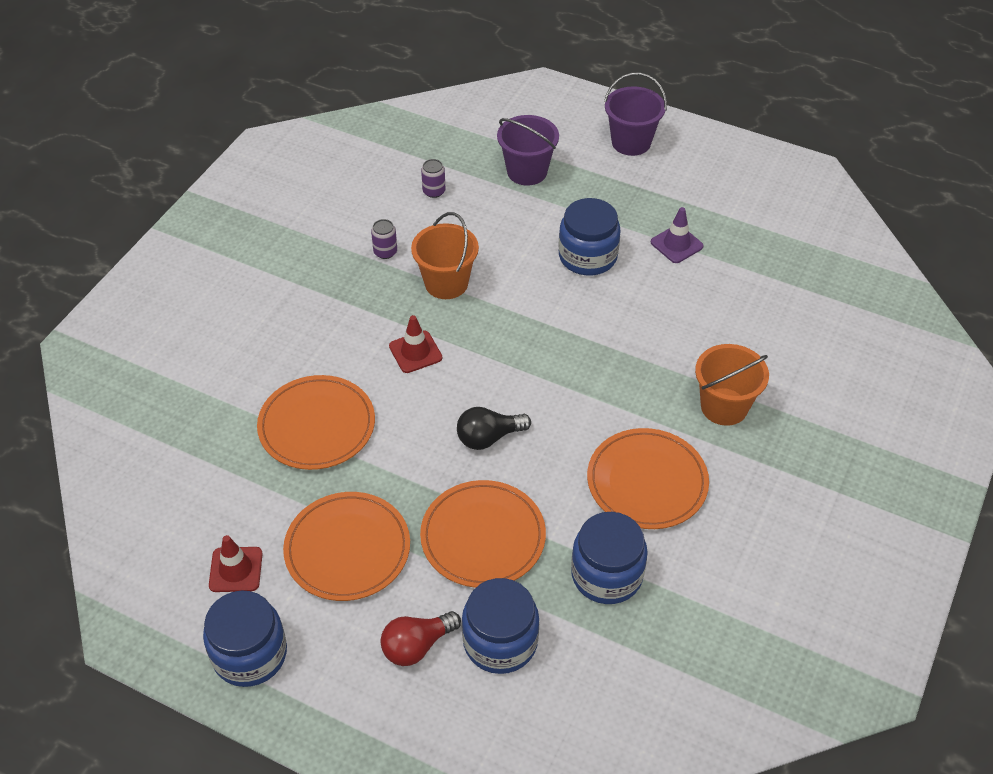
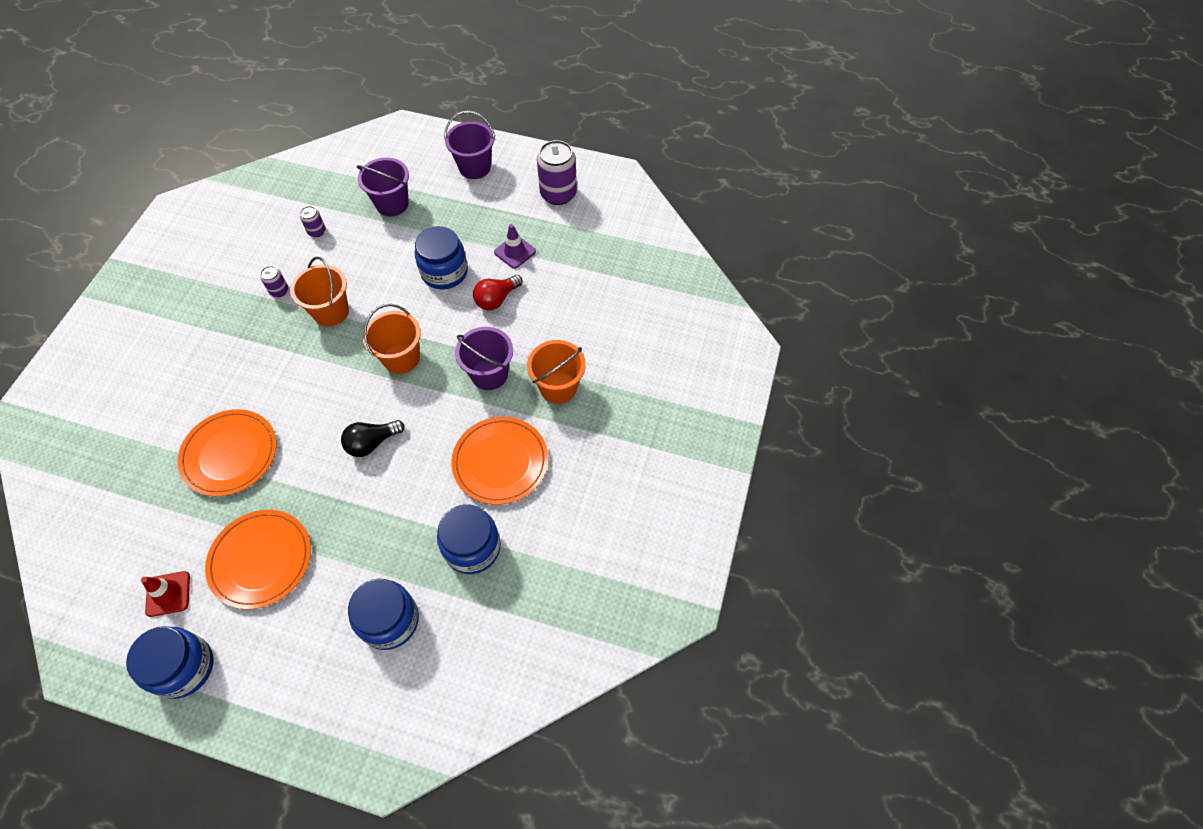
camera: 10 degrees left, 10 degrees up
(415, 352) = (308, 376): red traffic cone -> none
(417, 646) = (322, 636): red light bulb -> red light bulb (497, 299)
(483, 537) = (371, 531): orange plate -> none
(529, 347) = (401, 358): none -> orange bucket
(638, 379) = (489, 374): none -> purple bucket
(734, 185) = (558, 194): none -> purple can

